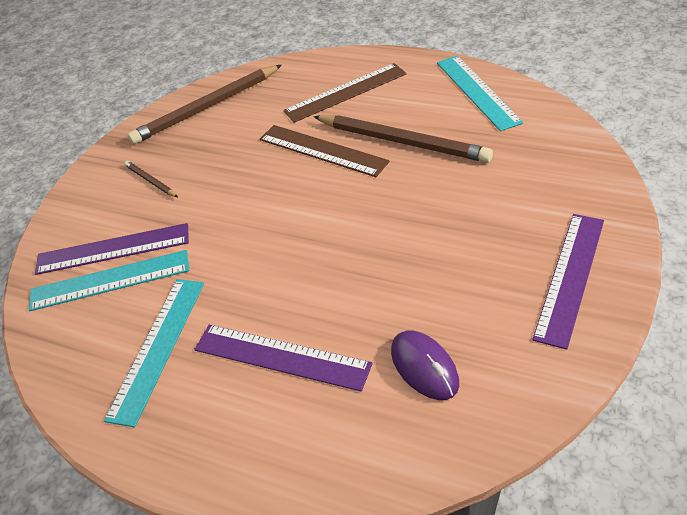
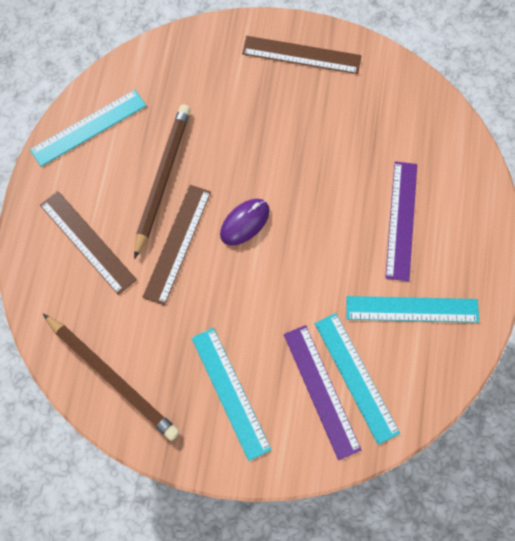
camera: 110 degrees left, 25 degrees up
(151, 181) = (230, 392): brown pencil -> turquoise ruler
(424, 367) = (390, 131): purple mouse -> purple mouse (245, 222)
(569, 277) = (301, 55): purple ruler -> brown ruler

